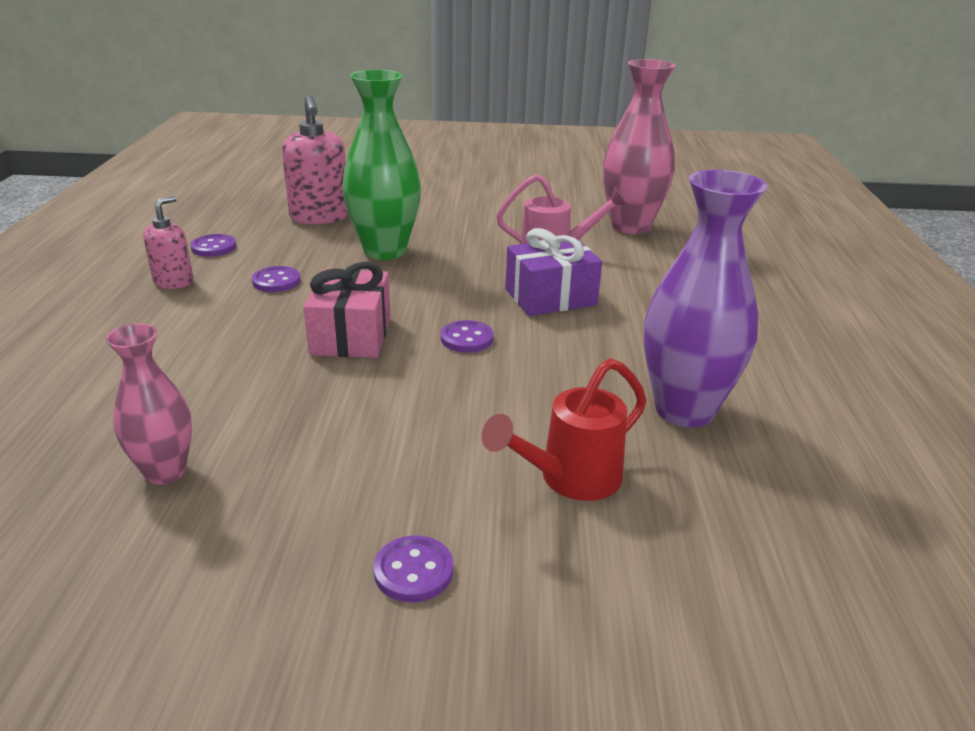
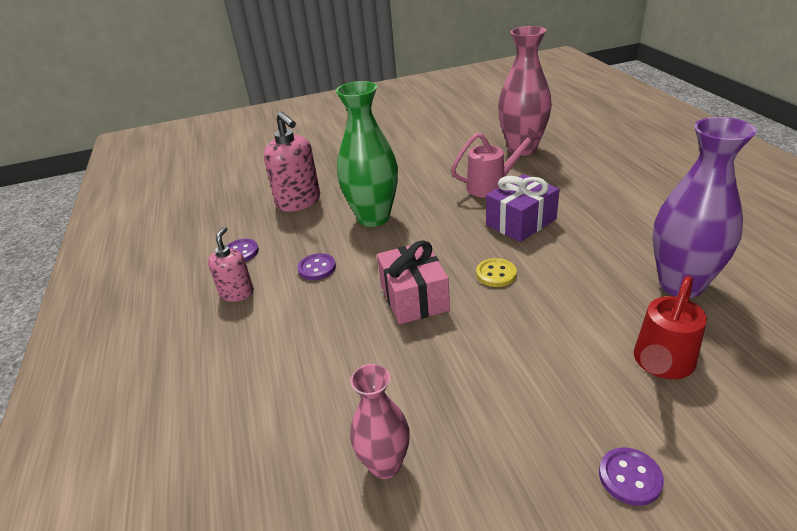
camera: 15 degrees left, 5 degrees up
(467, 339) = (496, 274): purple button -> yellow button

